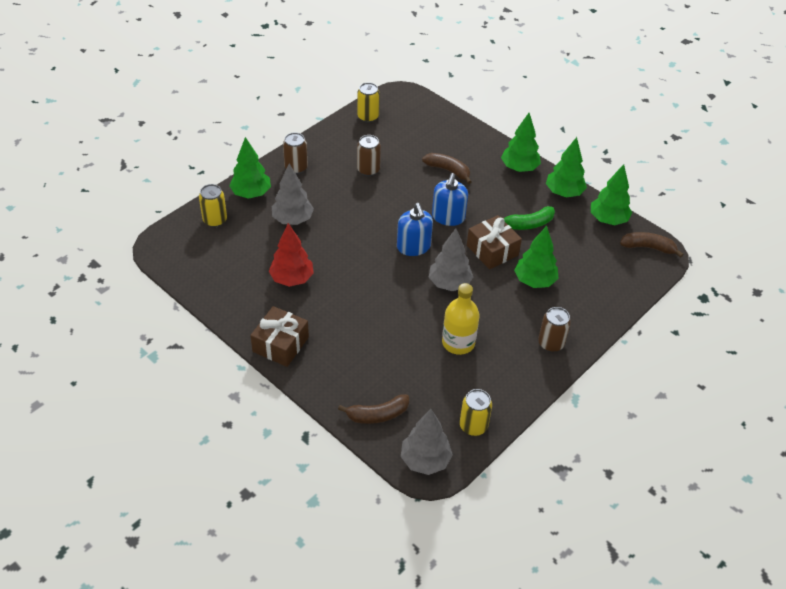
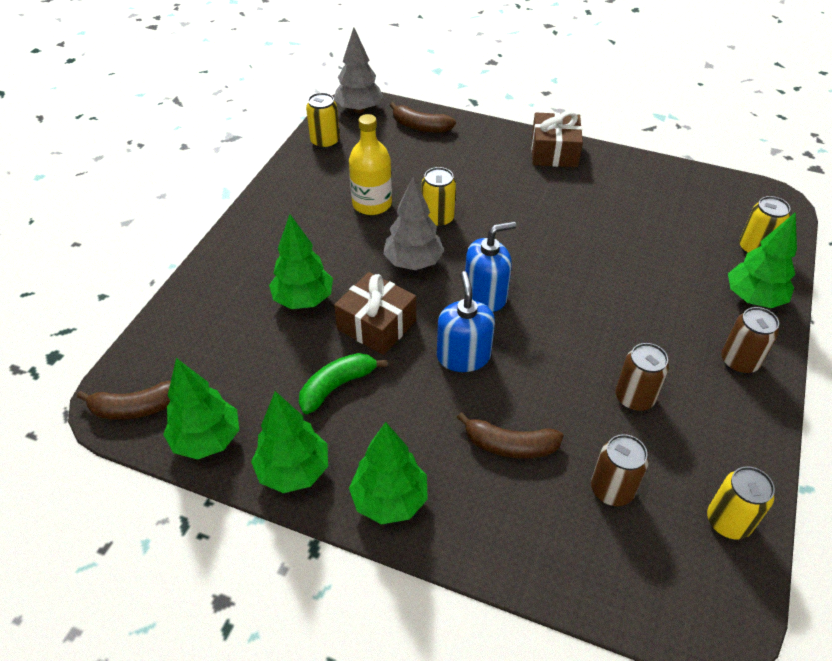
camera: 160 degrees right, 0 degrees up
(292, 220) = (665, 280): grey tree -> none
(292, 279) = (599, 212): red tree -> none
(377, 415) = (420, 127): brown banana -> brown banana turned 120 degrees counterclockwise
(413, 247) = (485, 295): blue soap dispenser -> blue soap dispenser turned 105 degrees clockwise
(414, 312) = (437, 219): none -> yellow can
(551, 343) = (264, 233): brown can -> brown can (612, 490)

